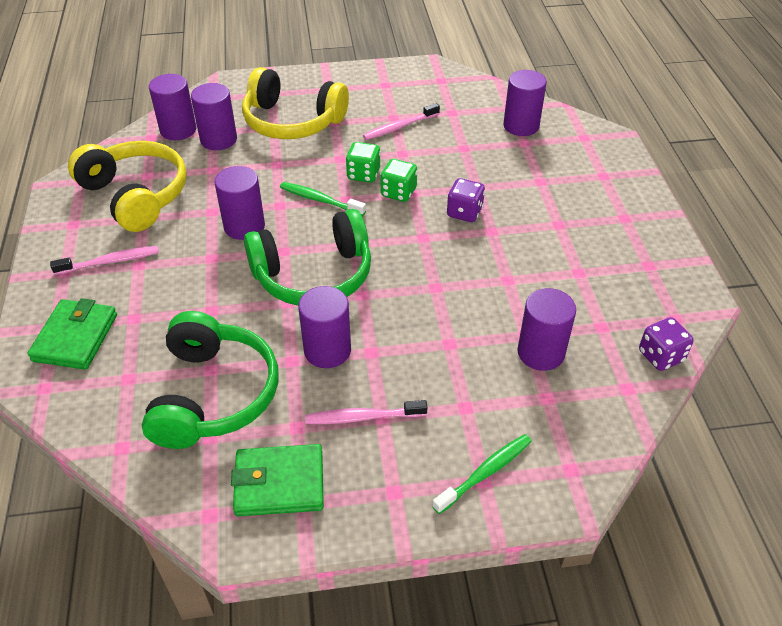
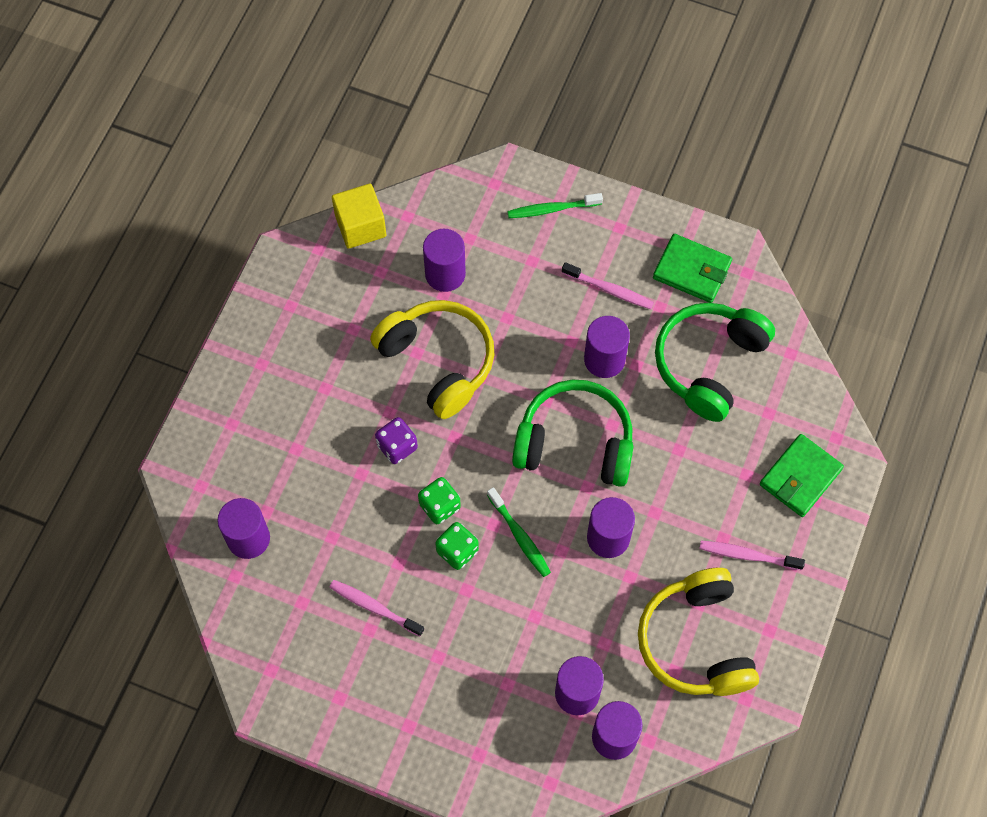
camera: 150 degrees left, 20 degrees up
(292, 122) = (483, 682): yellow headphones -> yellow headphones (438, 361)
(399, 127) = (374, 607): pink toothbrush -> pink toothbrush turned 150 degrees counterclockwise
(660, 356) = (360, 226): purple dice -> yellow cube

